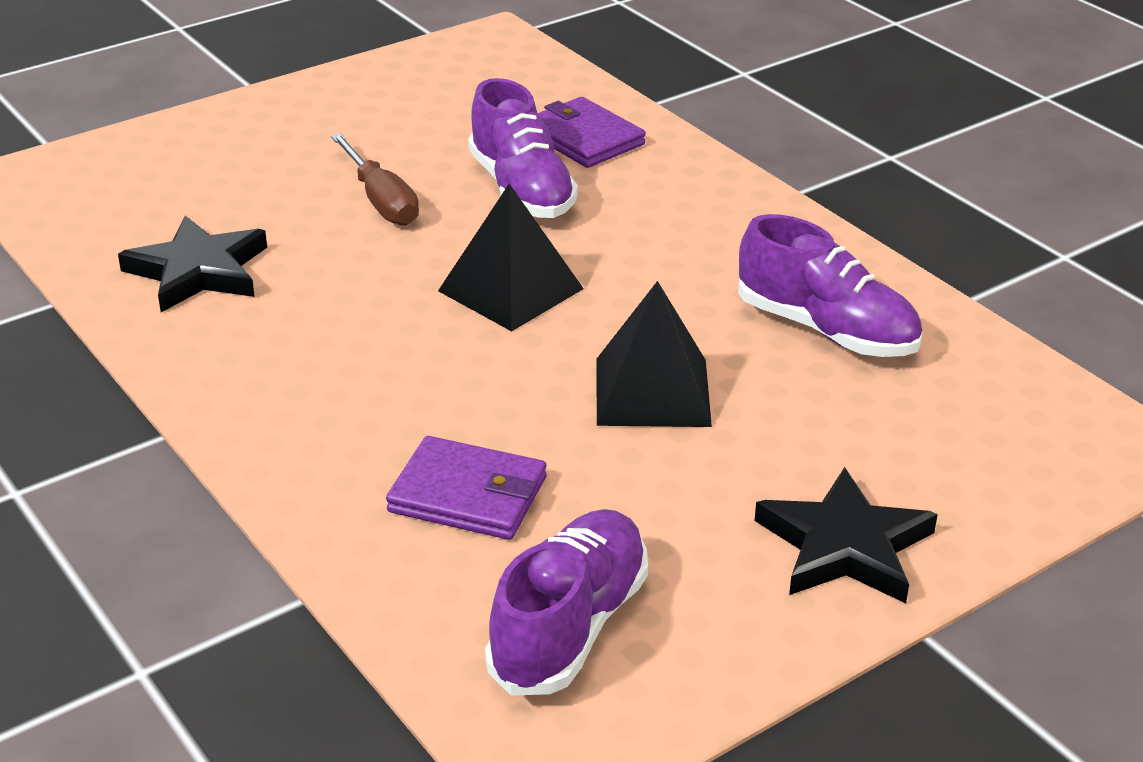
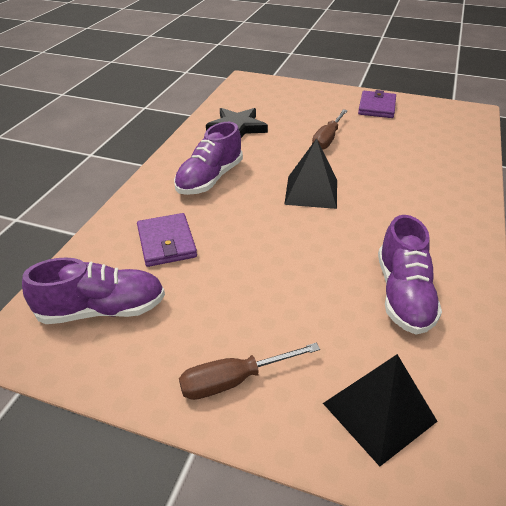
camera: 55 degrees right, 5 degrees up
(521, 190) = (382, 163): purple shoe -> purple shoe (210, 179)
(584, 138) = (442, 161): purple wallet -> purple wallet (377, 107)
(652, 391) = (287, 260): black pyramid -> black pyramid (379, 412)
(844, 546) = (234, 380): black star -> brown screwdriver

